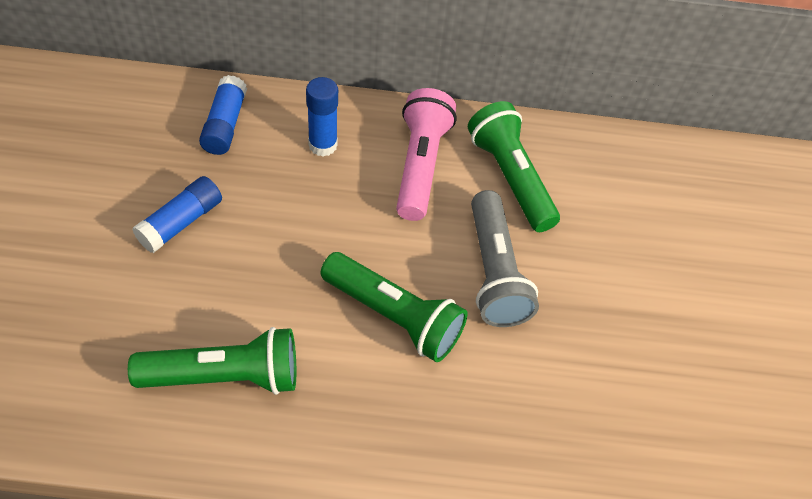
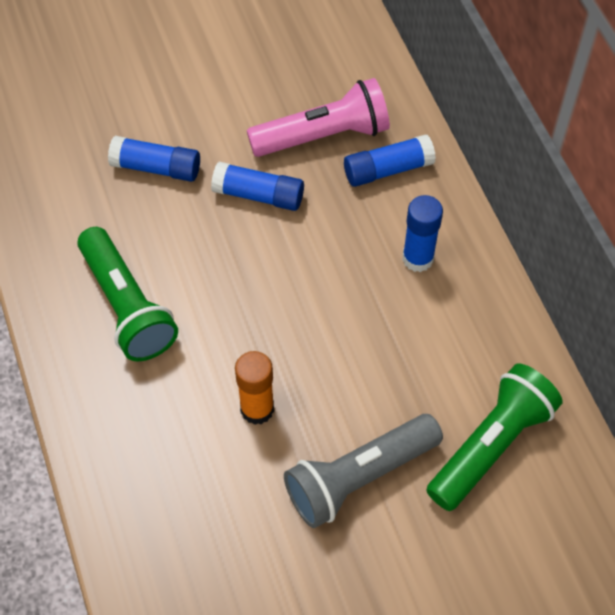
camera: 70 degrees right, 5 degrees up
(87, 288) = (156, 168): none -> blue glue stick
(394, 316) = (257, 409): green flashlight -> orange glue stick
(420, 165) = (450, 354): pink flashlight -> pink flashlight (323, 136)

